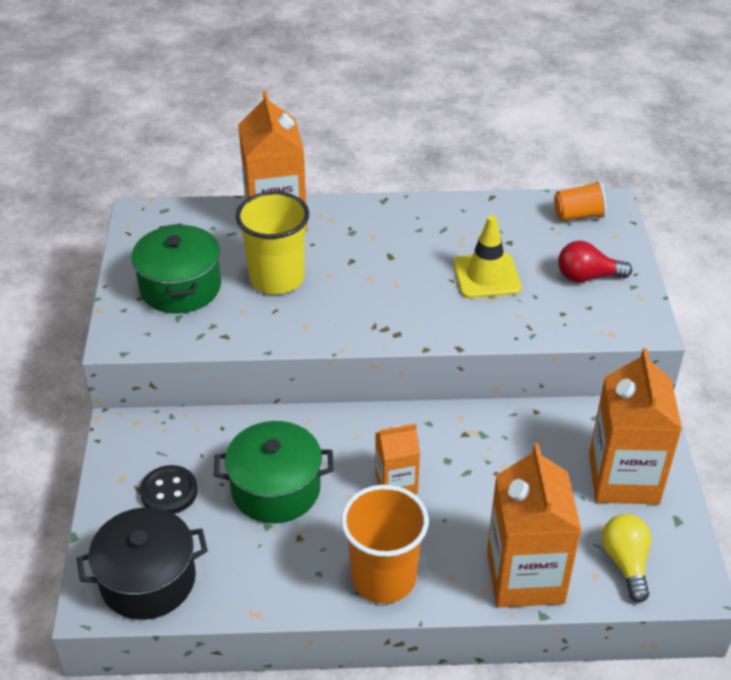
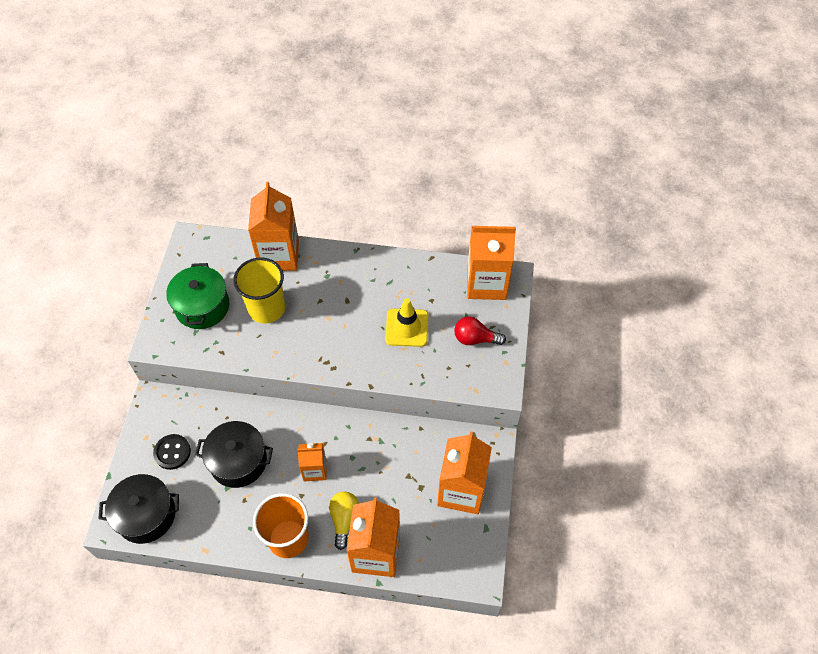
camera: 10 degrees right, 15 degrees up
(276, 489) = (238, 461): green pot -> black pot
(578, 215) = (486, 283): orange cup -> orange carton
(626, 563) = (442, 554): yellow light bulb -> yellow light bulb (344, 519)

